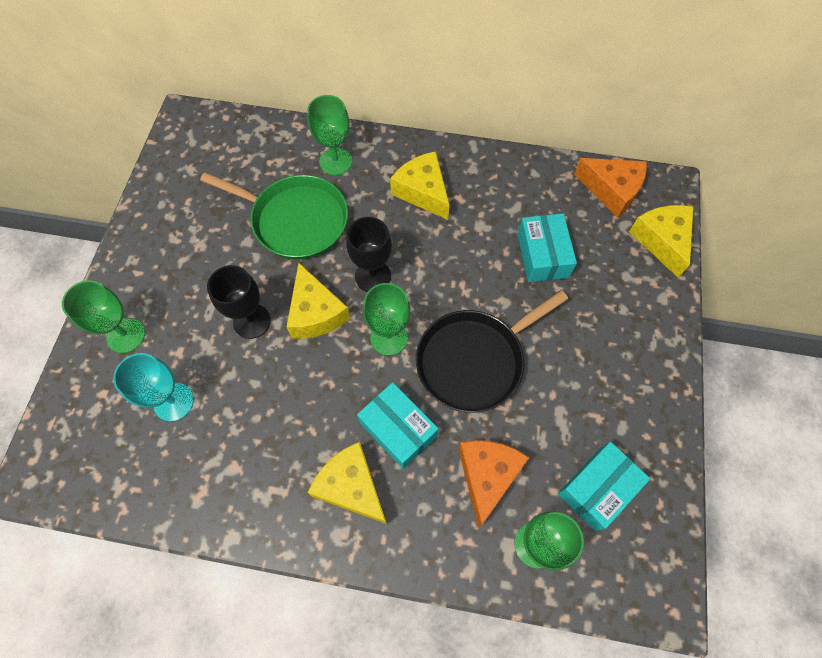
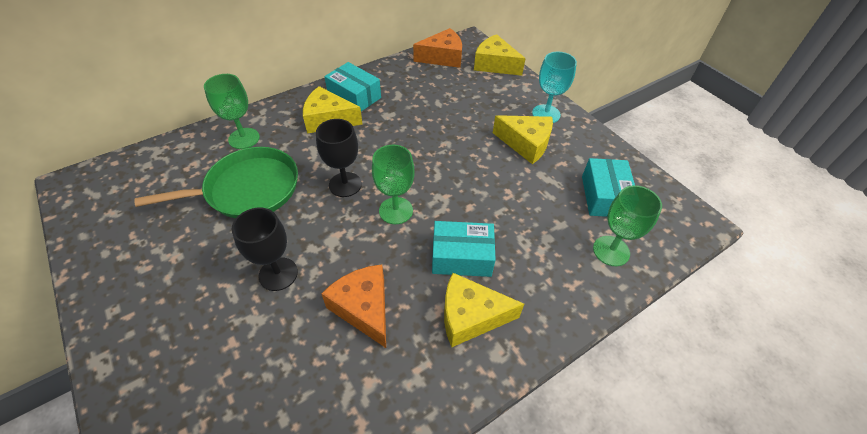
camera: 45 degrees left, 15 degrees down
(126, 335) = (162, 370): green goblet -> none
(173, 402) = (264, 381): turquoise goblet -> turquoise goblet (546, 114)
(315, 313) = (326, 233): yellow cheese -> yellow cheese (526, 144)
(474, 360) = (464, 184): black pan -> none
(487, 475) = (543, 238): orange cheese -> orange cheese (364, 308)
(542, 255) = (441, 107): turquoise box -> turquoise box (354, 96)

